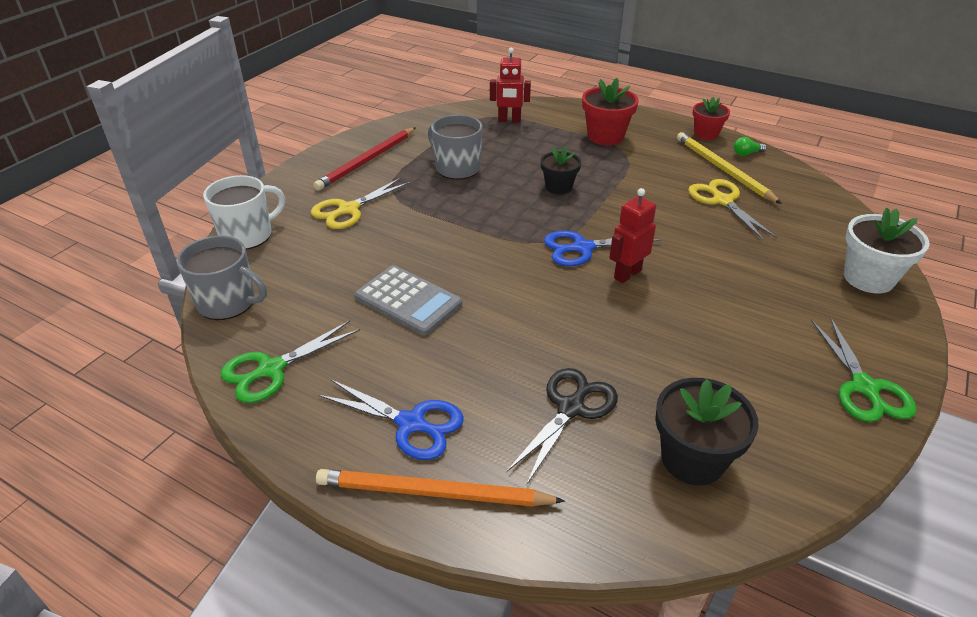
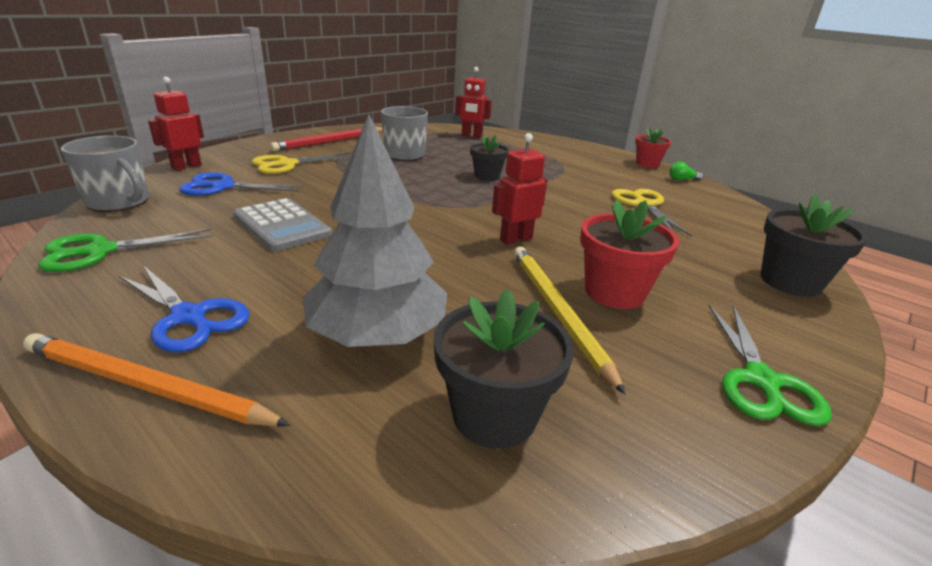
camera: 10 degrees right, 10 degrees down
(248, 235) = (186, 167): white mug -> red robot
(571, 408) = (377, 335): black scissors -> grey tree
(582, 248) = (482, 215): blue scissors -> blue scissors (222, 187)
(605, 136) = (551, 154): red flower pot -> red flower pot (614, 292)
(723, 169) = (654, 186): yellow pencil -> yellow pencil (557, 311)
(868, 278) = (790, 282): white flower pot -> black flower pot

